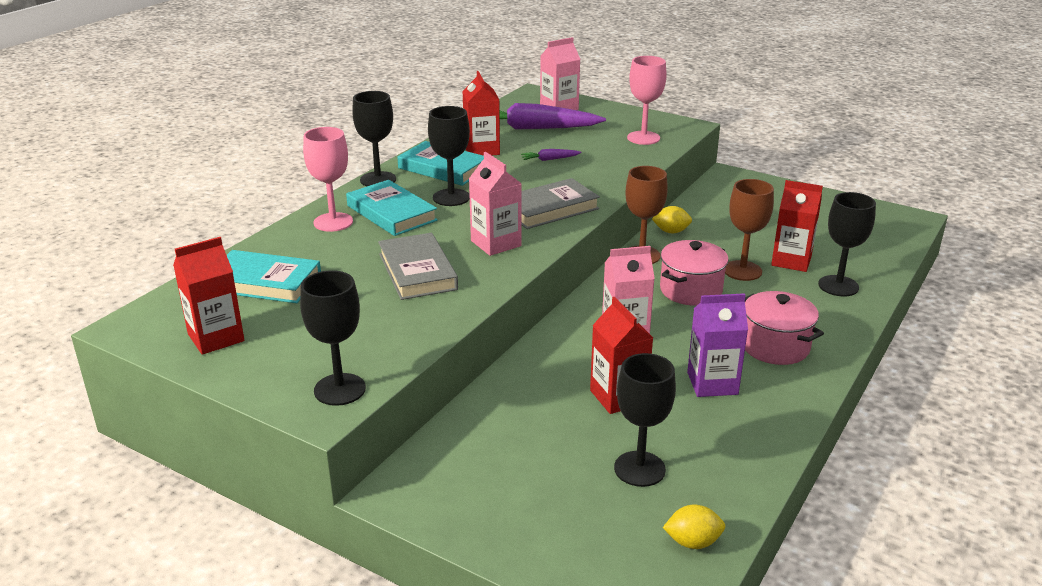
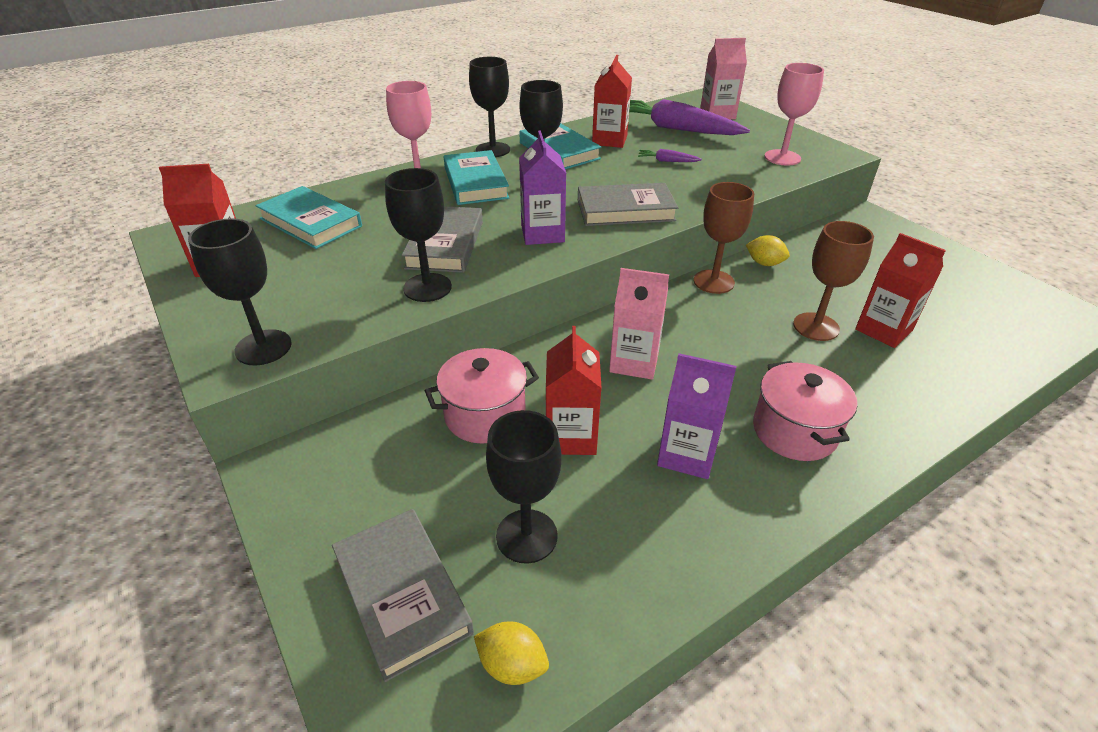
camera: 25 degrees right, 10 degrees up
(496, 243) = (542, 233): pink carton -> purple carton
(580, 532) = (402, 594): none -> grey book
(691, 290) = (740, 334): pink pot -> pink pot (485, 415)
(838, 286) = (925, 376): black goblet -> black goblet (427, 287)

